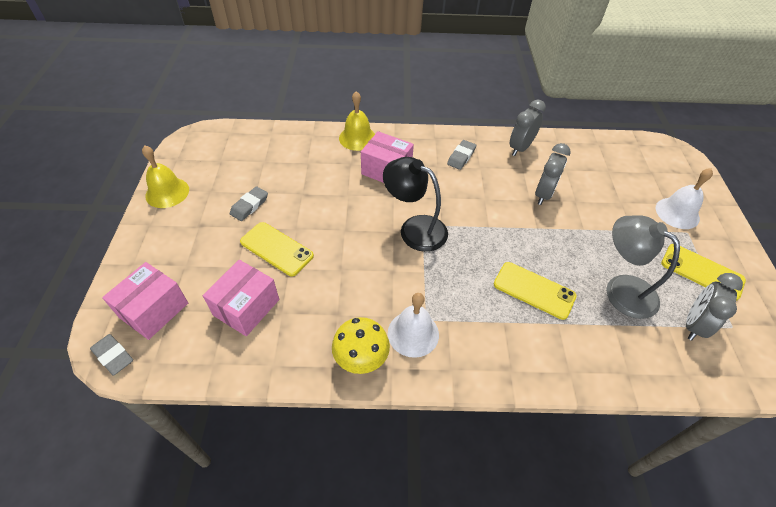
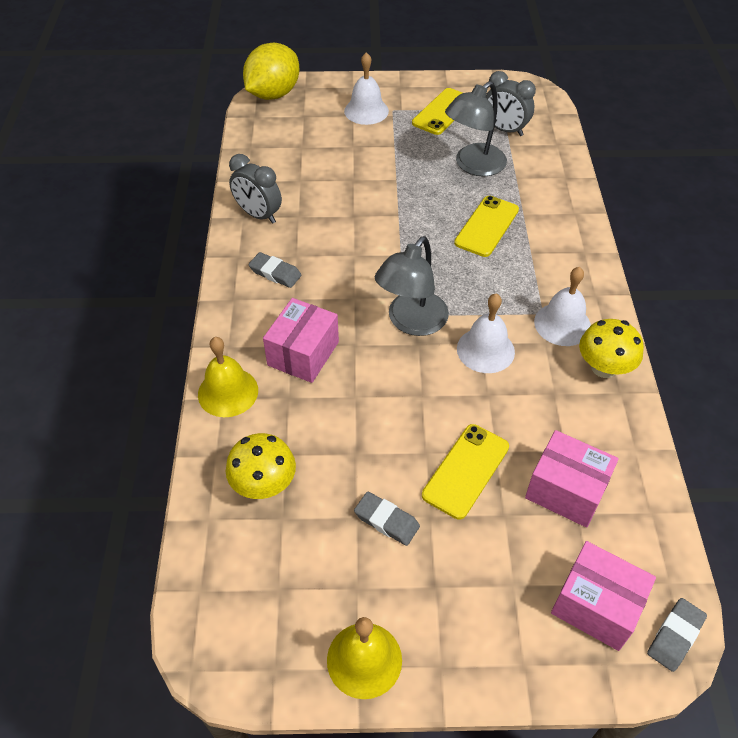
camera: 90 degrees left, 0 degrees up
(288, 154) = (264, 484): none -> yellow mushroom
(385, 272) = (485, 350): none -> white bell
(414, 228) = (411, 322): black lamp -> grey lamp
(543, 194) = (343, 203): grey clock -> none
(674, 154) = (273, 94): none -> yellow lemon

